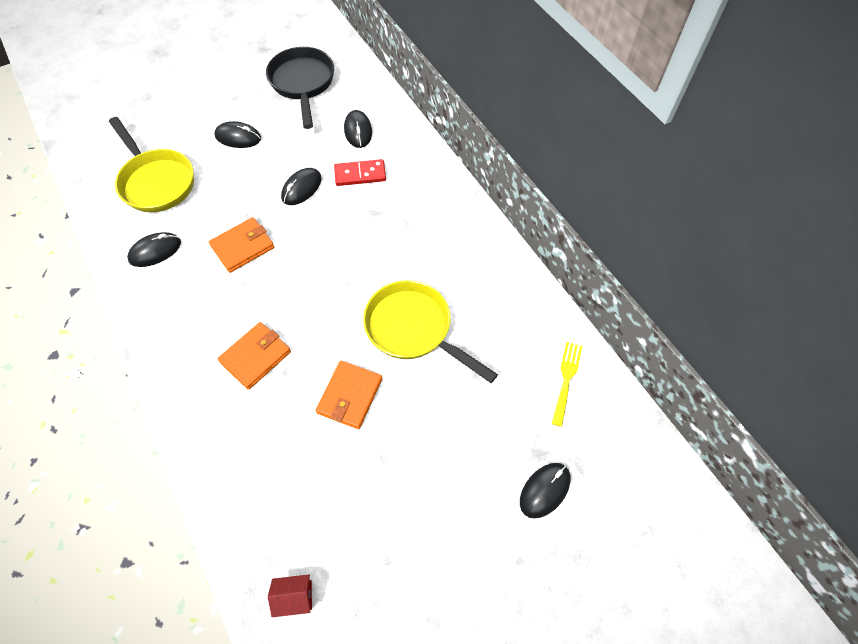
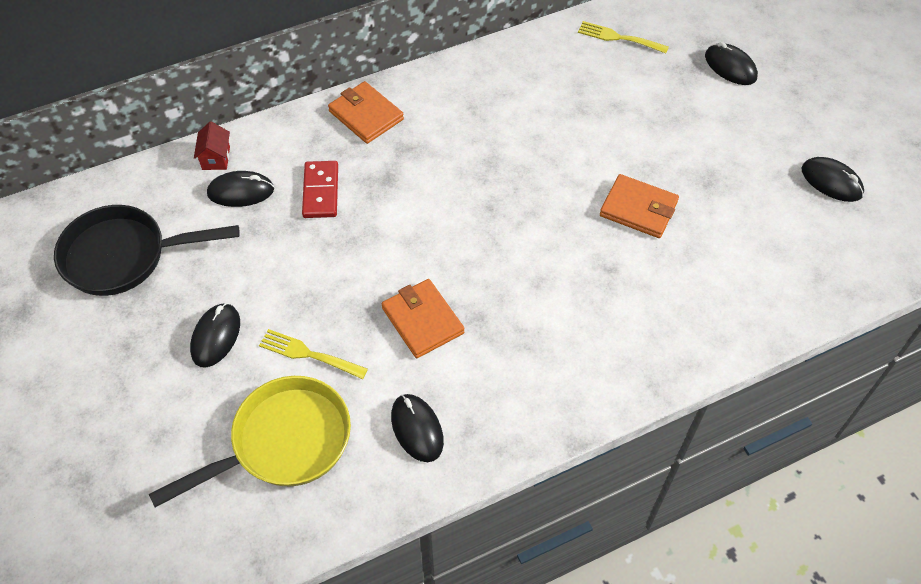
camera: 85 degrees left, 5 degrees down
(220, 186) = (309, 354): none -> yellow fork
(255, 357) = (588, 299): orange wallet -> orange wallet (366, 115)
(295, 596) = (849, 256): red house -> red house (216, 158)
(301, 188) = (332, 255): black mouse -> black mouse (831, 182)
(413, 329) = (557, 150): yellow pan -> none

